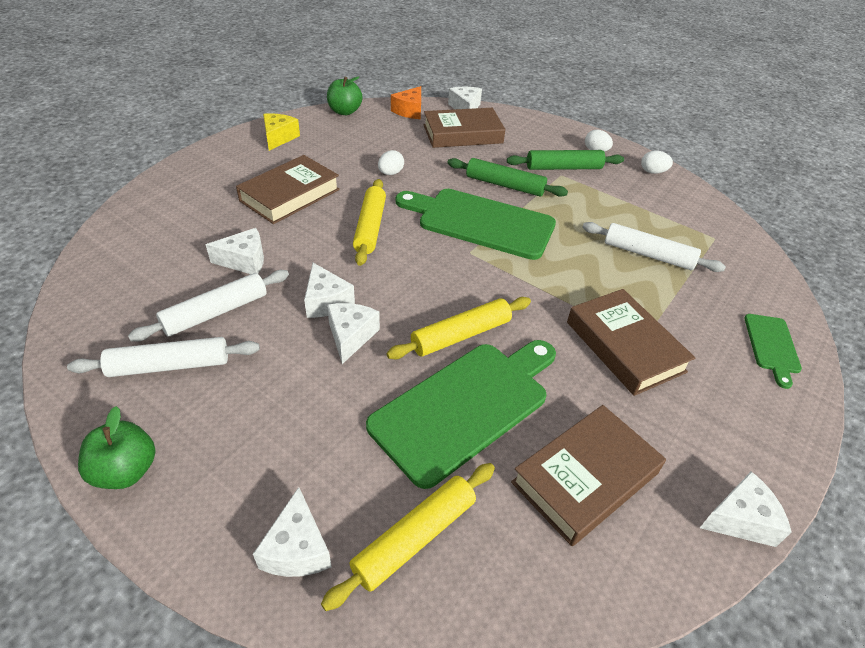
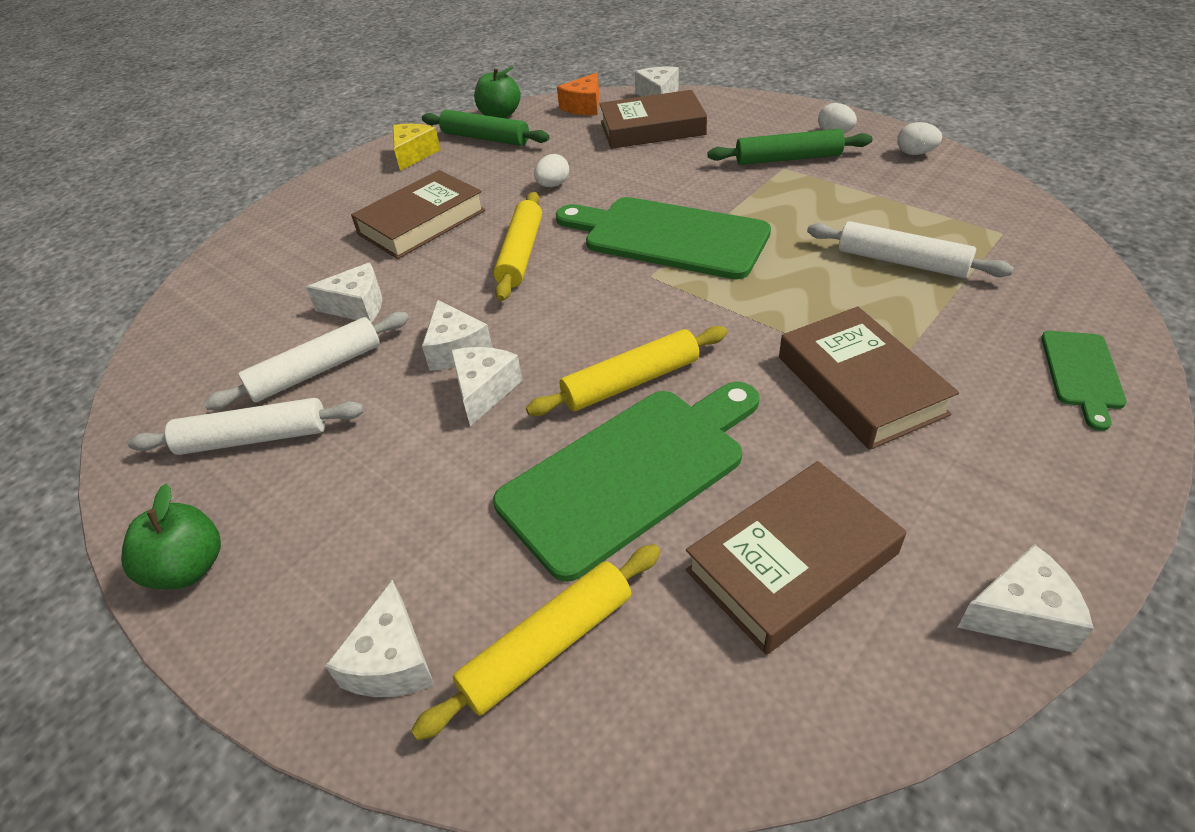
camera: 10 degrees right, 0 degrees up
(505, 185) = (704, 187): green rolling pin -> green rolling pin (485, 138)

